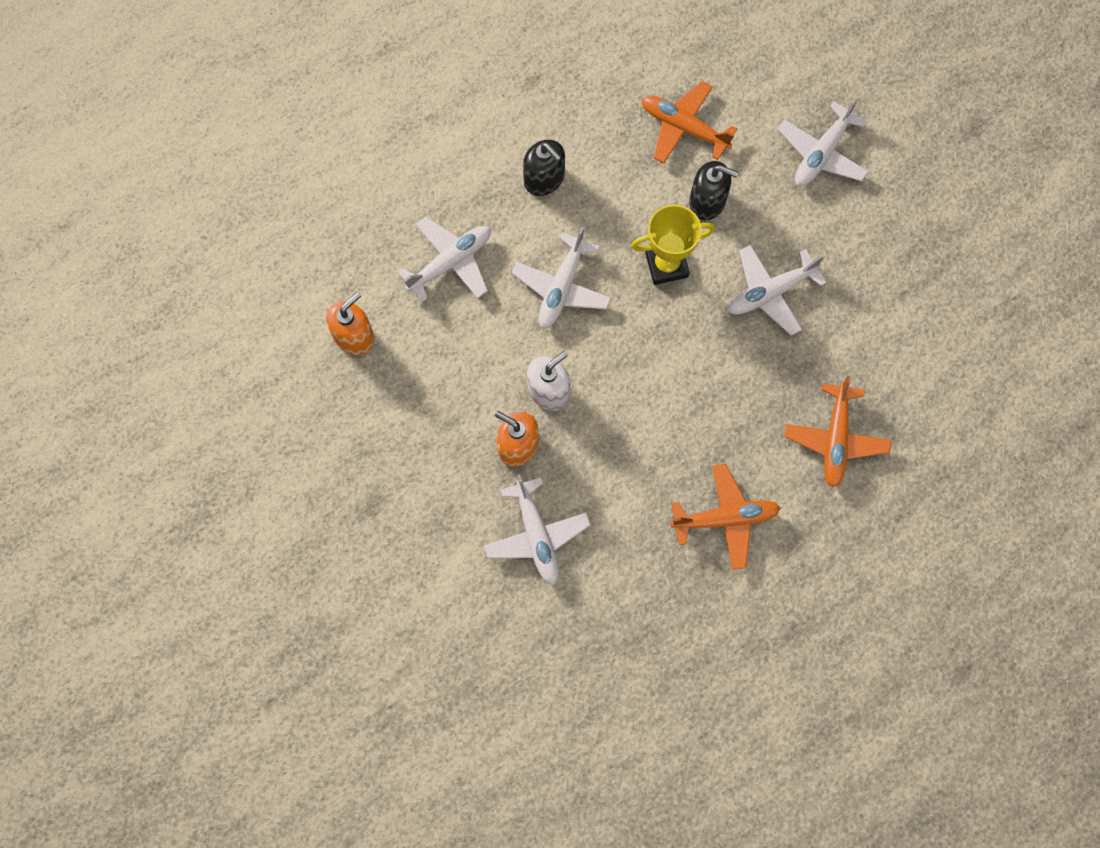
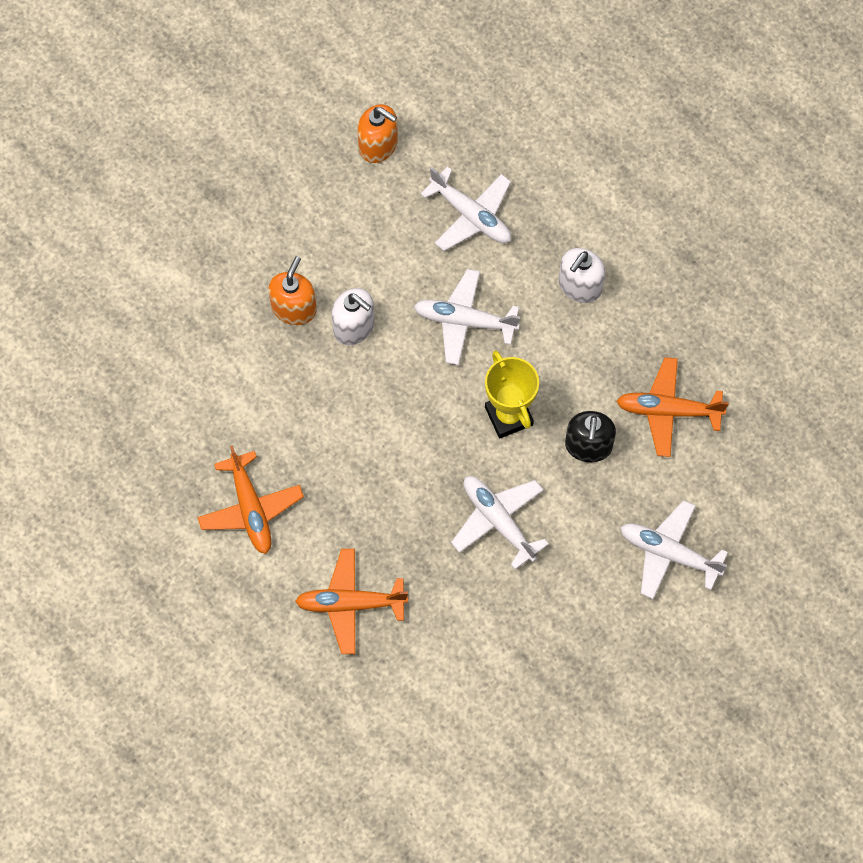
camera: 80 degrees right, 5 degrees down
(536, 535) = (207, 339): white plane -> none
(544, 179) = (580, 286): black soap dispenser -> white soap dispenser
(683, 127) = (668, 410): orange plane -> orange plane turned 105 degrees counterclockwise

